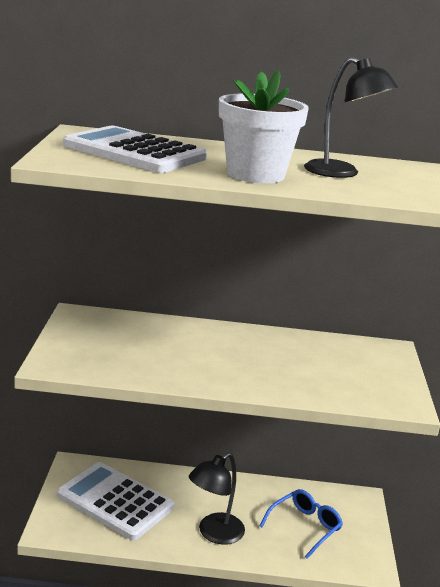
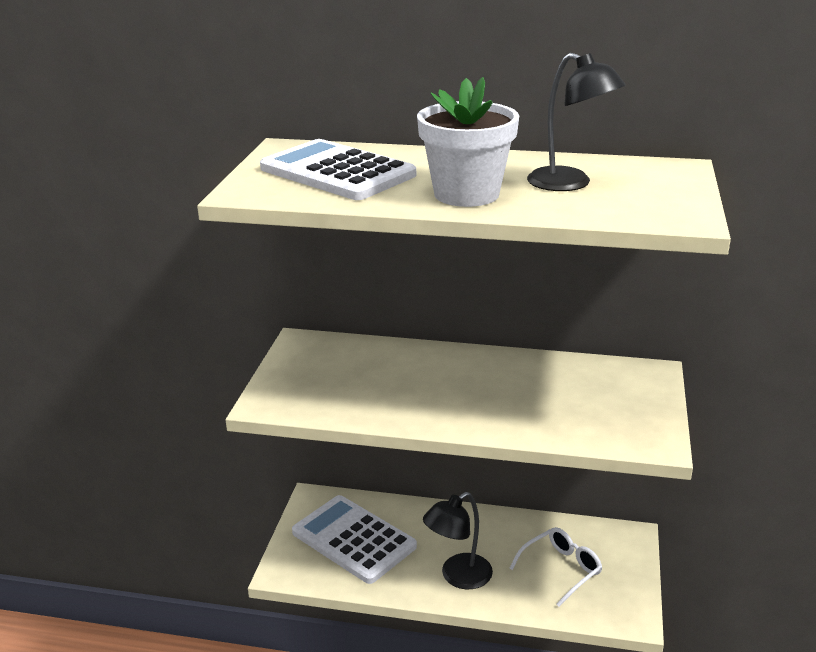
camera: 10 degrees right, 5 degrees up
(304, 527) = (560, 570): blue glasses -> white glasses

